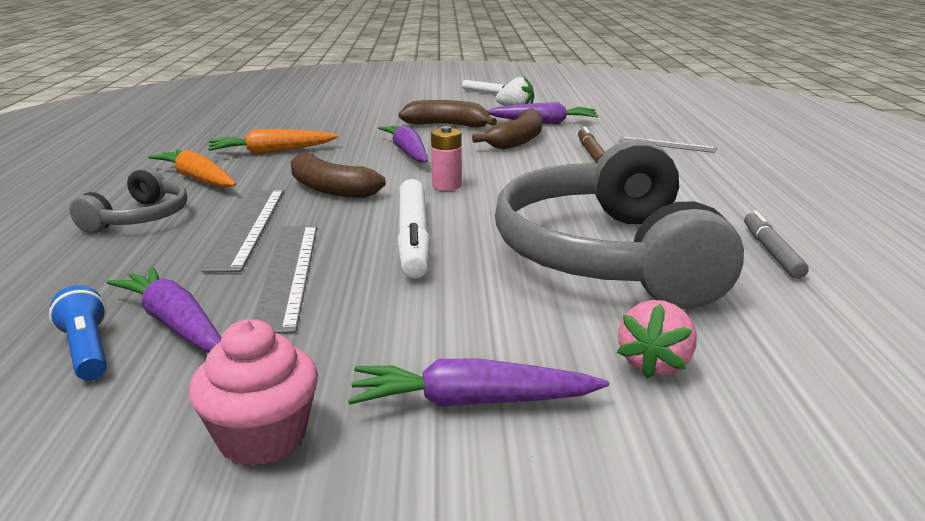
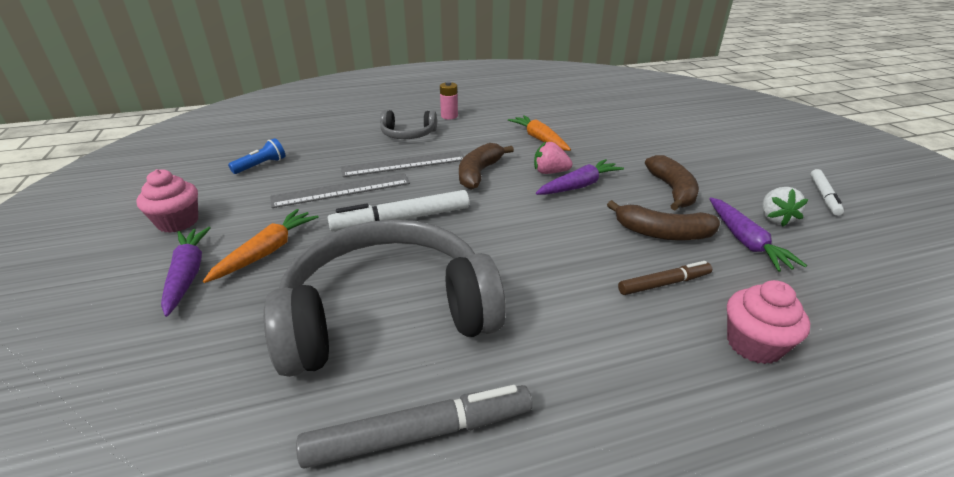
camera: 75 degrees right, 10 degrees up
(175, 324) = (284, 177): purple carrot -> none
(197, 179) = (473, 132): orange carrot -> orange carrot (267, 252)
(446, 186) = (510, 215): pink battery -> pink battery (449, 116)
(654, 364) = (210, 346): pink strawberry -> pink strawberry (550, 172)
(666, 145) = (753, 344): grey ruler -> pink cupcake
(771, 252) = (419, 434): grey marker -> grey marker, size x1.63

